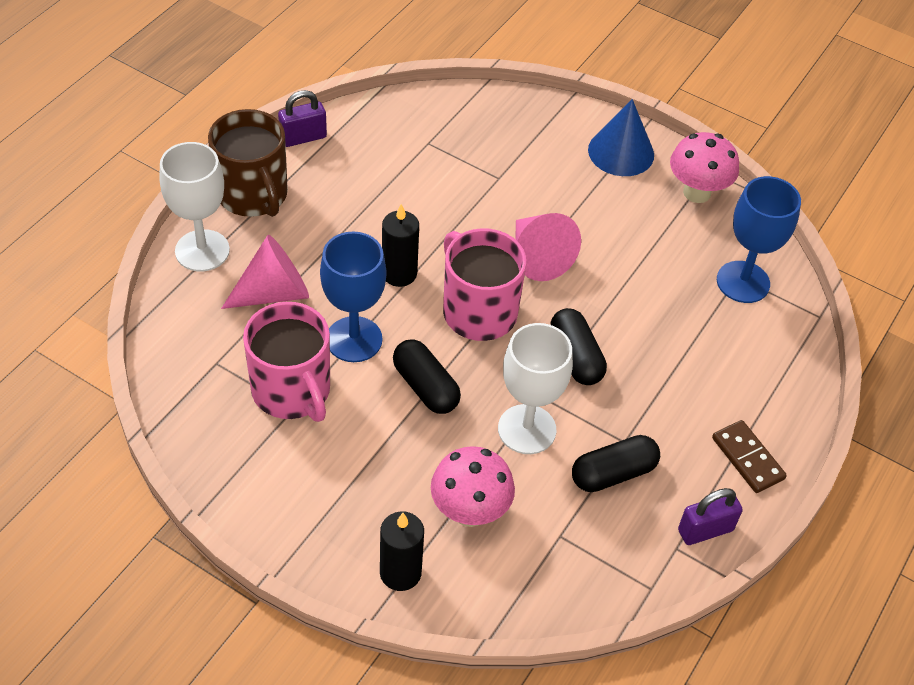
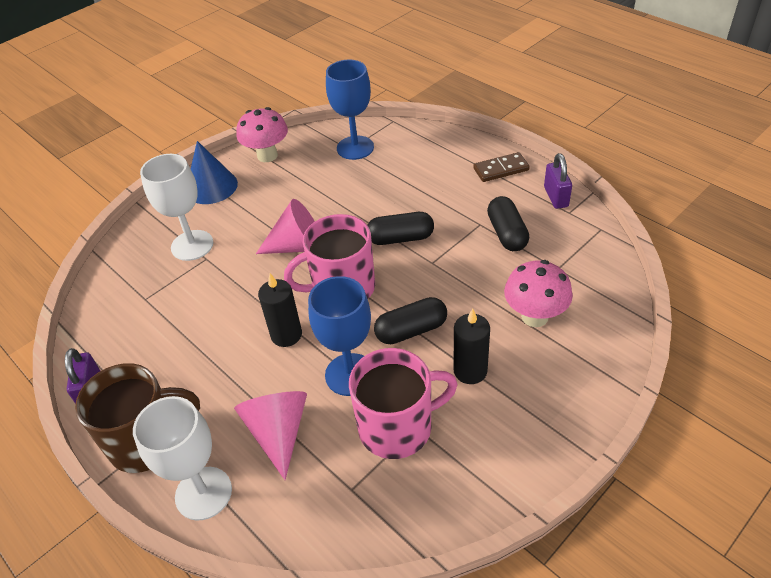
camera: 70 degrees left, 5 degrees down
(400, 573) = (590, 366): black candle -> black candle (470, 371)
(527, 429) = (462, 274): white goblet -> white goblet (192, 245)

